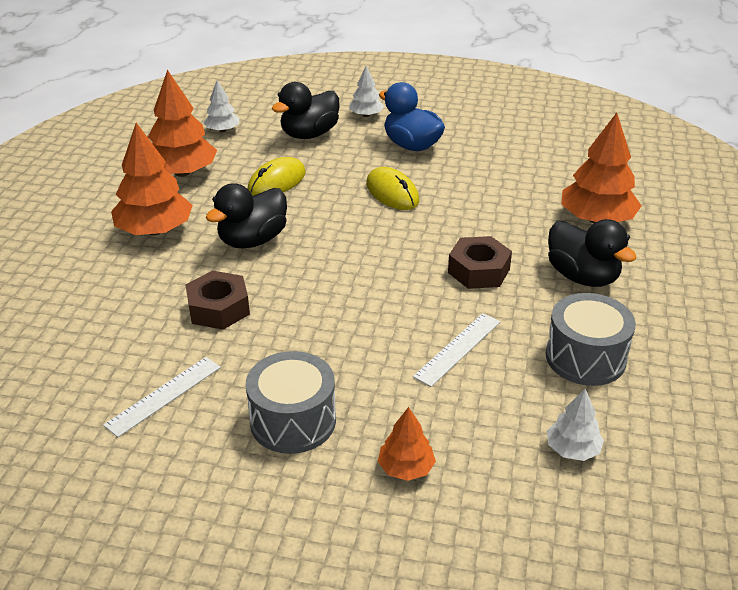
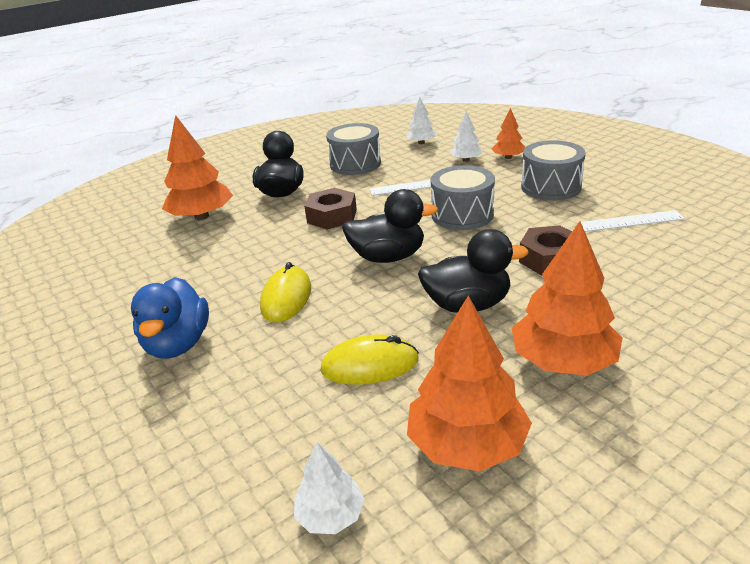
camera: 135 degrees left, 5 degrees down
(309, 134) = (239, 427): black duck -> black duck (388, 257)
(352, 328) = (462, 215): none -> grey drum
(366, 115) = (131, 424): white tree -> white tree (466, 160)

